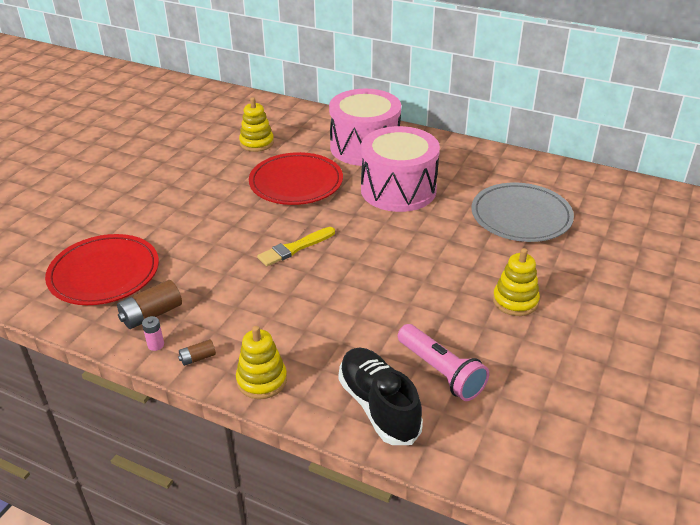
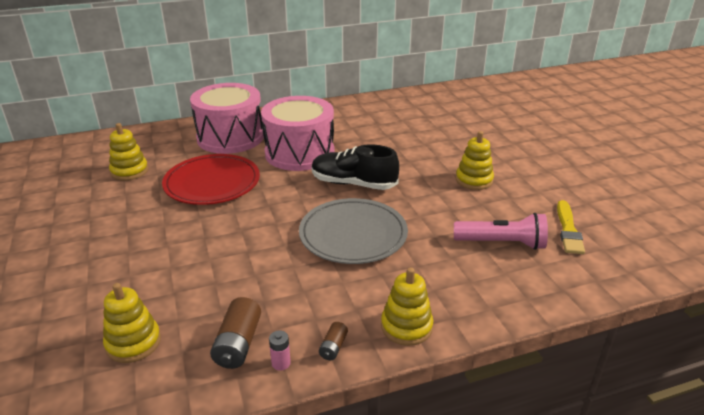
camera: 45 degrees left, 5 degrees down
(104, 273) = (133, 343): red plate -> yellow stacking toy
(295, 248) = (284, 226): yellow brush -> yellow brush (568, 230)
(378, 406) = (503, 287): black shoe -> black shoe (353, 184)
(521, 216) = (401, 133): grey plate -> grey plate (353, 235)

